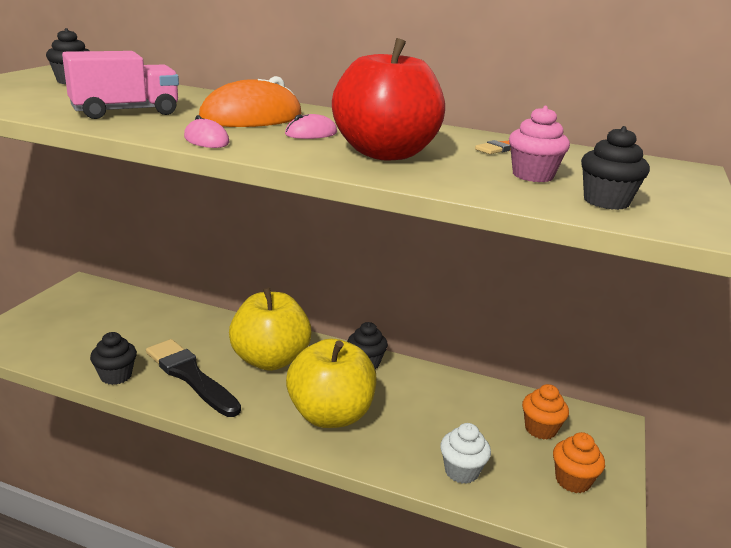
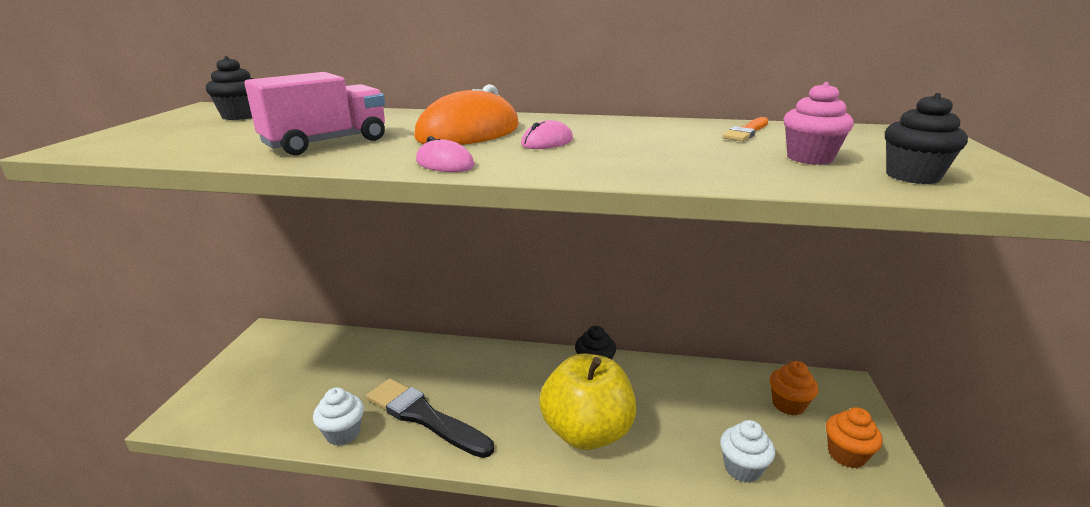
camera: 10 degrees left, 0 degrees up
(116, 376) = (343, 433): black cupcake -> white cupcake
(270, 360) = (499, 381): yellow apple -> none
(385, 153) = (644, 154): red apple -> none

